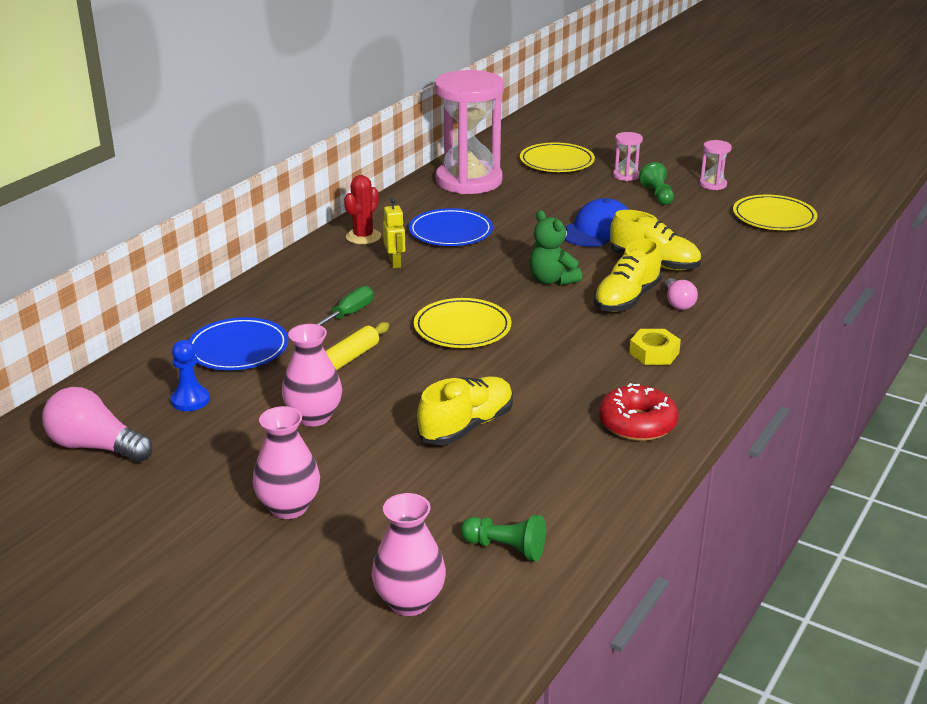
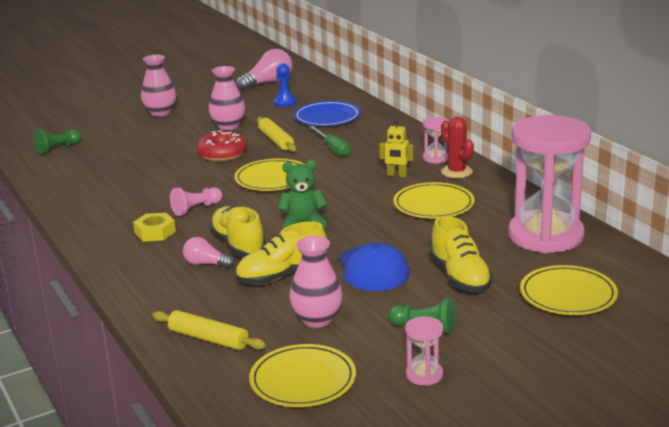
camera: 120 degrees right, 5 degrees down
(409, 601) = (60, 125): pink vase -> pink vase (317, 319)
(450, 232) = (433, 205): blue plate -> yellow plate
(466, 426) = (164, 159): yellow shoe -> yellow shoe (460, 277)
(579, 349) = (196, 209): none -> pink pawn
(626, 176) = (495, 325): pink hourglass -> pink hourglass (435, 158)
(637, 424) = (93, 204): red donut -> red donut (222, 154)
(778, 263) = (208, 338): none -> yellow rolling pin

